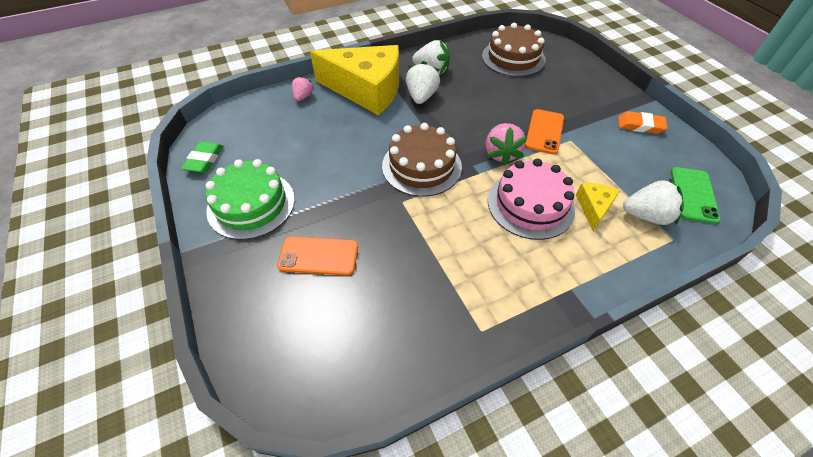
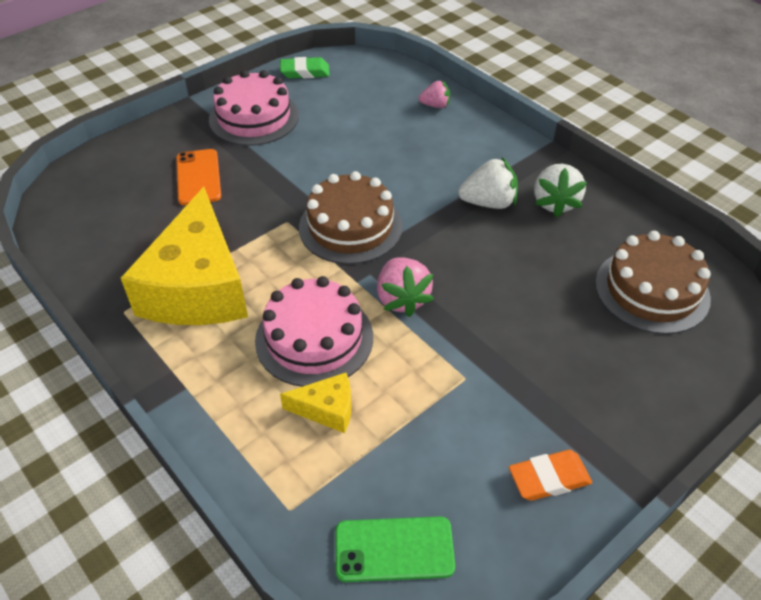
camera: 75 degrees right, 5 degrees down
(251, 204) = (254, 118): green cake -> pink cake
(366, 90) = (476, 151): yellow cheese -> yellow cheese (197, 287)
(501, 154) = (402, 299): pink strawberry -> pink strawberry turned 90 degrees counterclockwise
(544, 132) = (472, 344): orange phone -> none
(640, 125) = (549, 478): orange eraser -> orange eraser turned 75 degrees clockwise
(646, 215) = (328, 476): white strawberry -> none

